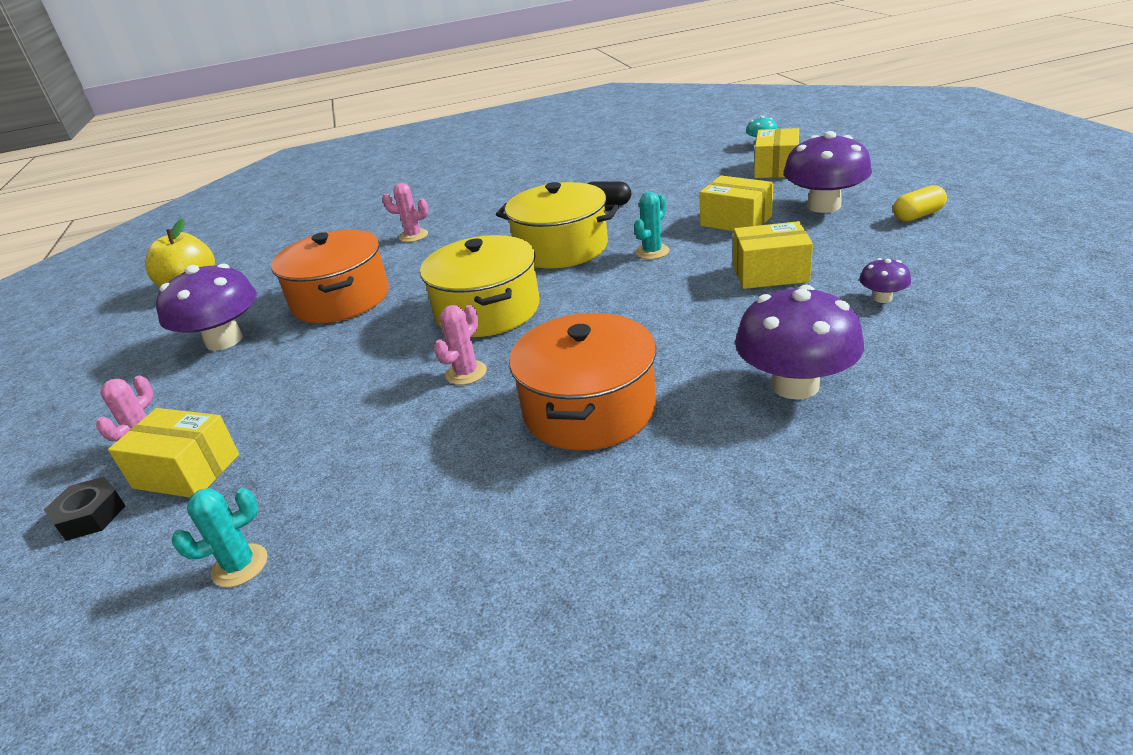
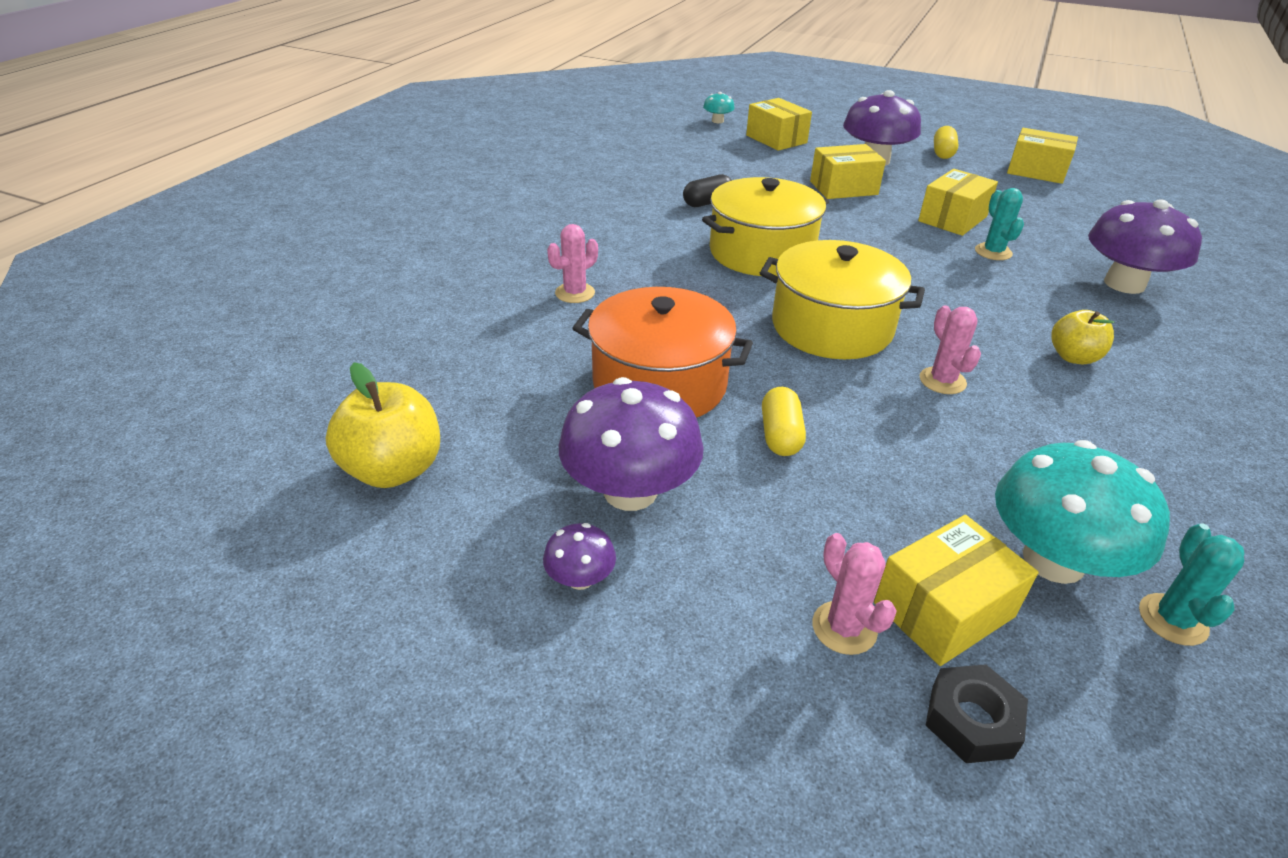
camera: 55 degrees left, 5 degrees up
(272, 493) = (1053, 560): none -> turquoise mushroom
(324, 352) = (780, 435): none -> yellow capsule
(589, 409) = (1073, 357): orange pot -> yellow apple
(652, 252) = (841, 230): turquoise cactus -> turquoise cactus (993, 252)
(882, 298) = (1042, 213): purple mushroom -> purple mushroom (580, 578)
(989, 260) = (1036, 171): none -> yellow box

